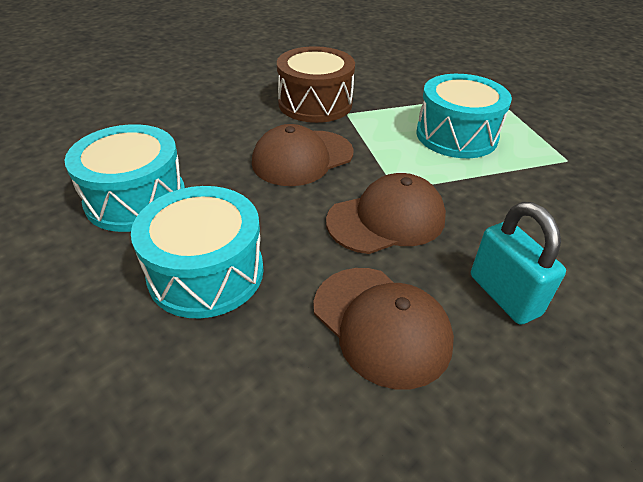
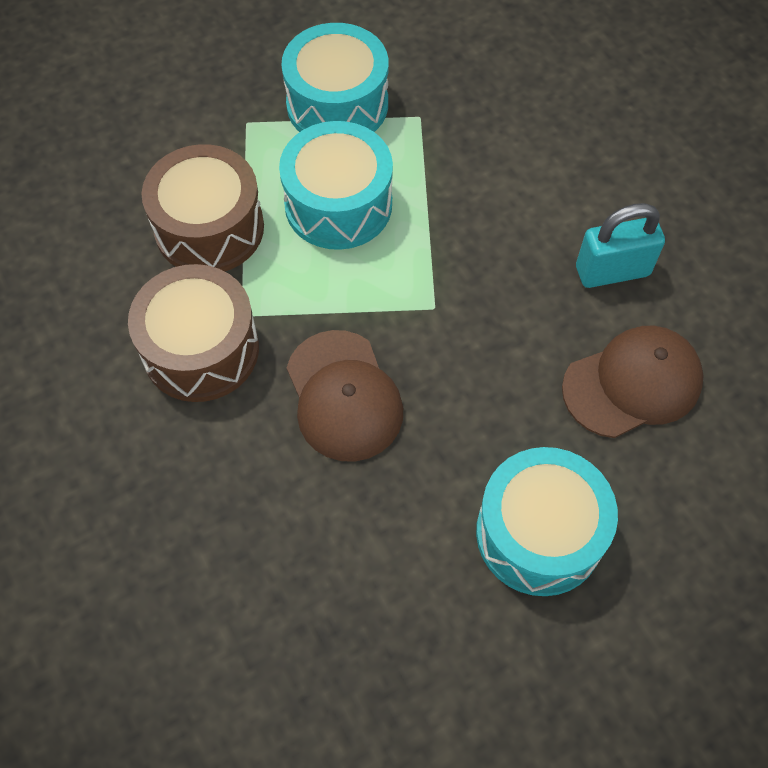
camera: 75 degrees left, 20 degrees up
(136, 199) = (387, 612): turquoise drum -> turquoise drum (337, 104)
(386, 219) = (487, 334): brown cap -> none
(402, 94) = (209, 228): none -> brown drum

